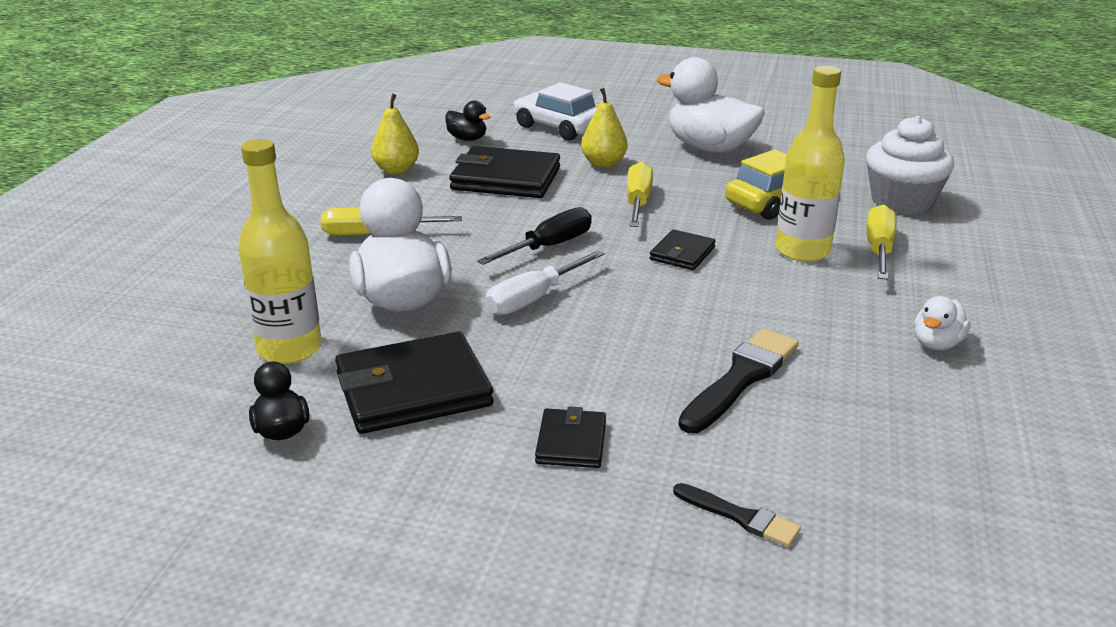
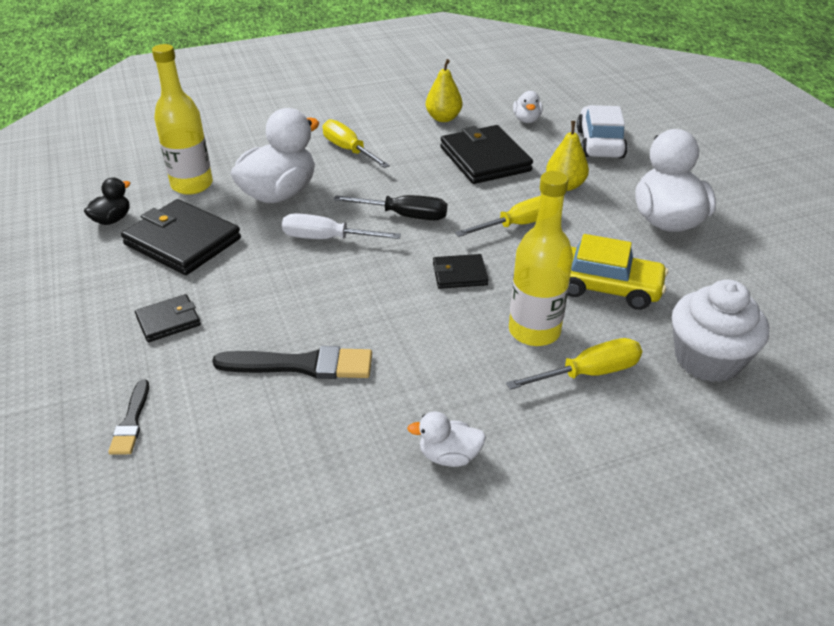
camera: 55 degrees right, 10 degrees up
(467, 139) = (526, 120): black duck -> white duck

